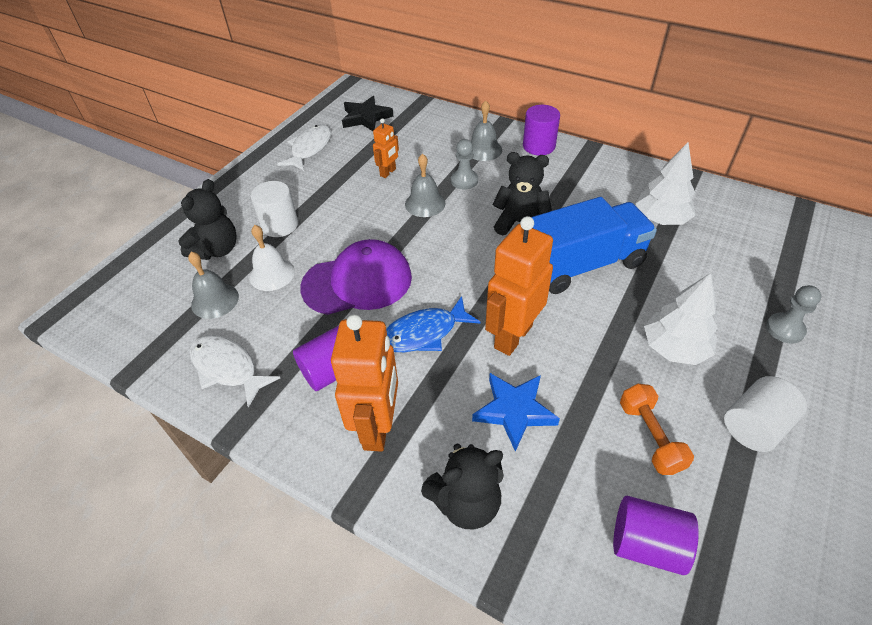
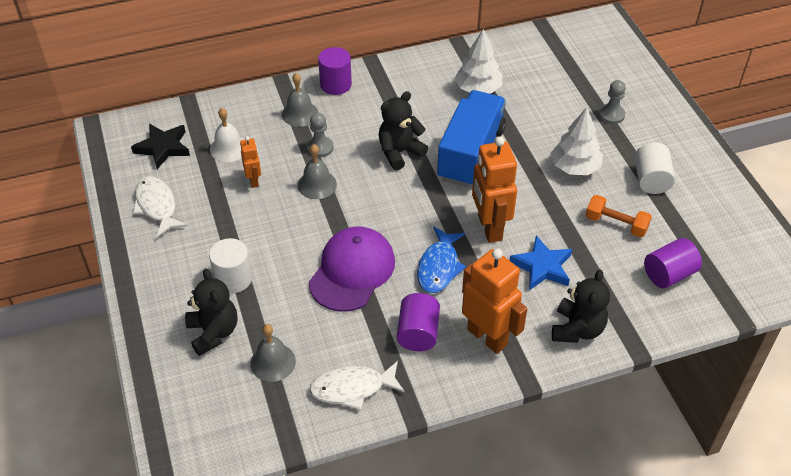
camera: 50 degrees left, 0 degrees up
(272, 274) = (285, 314): white bell -> white bell (228, 148)

